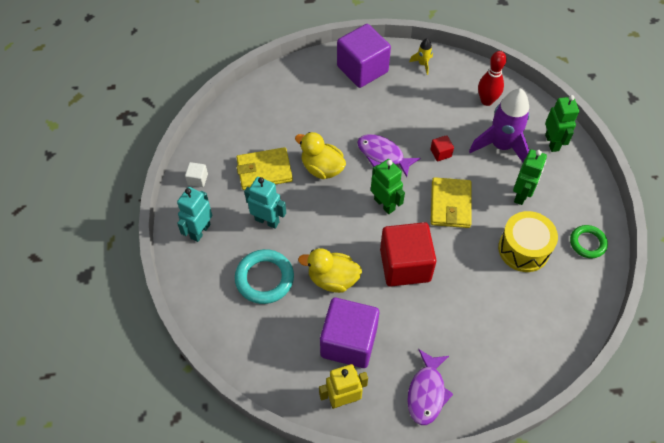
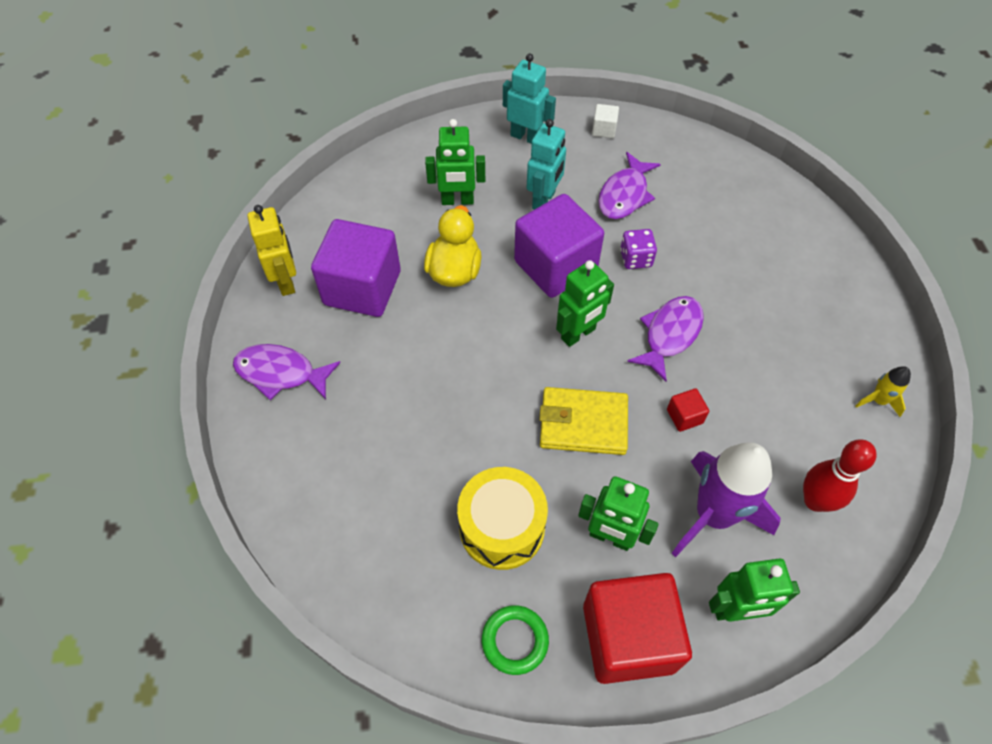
camera: 90 degrees right, 0 degrees up
(264, 170) = (624, 195): yellow wallet -> purple fish
(264, 278) = (457, 201): turquoise ring -> green robot
(322, 168) = (635, 258): yellow duck -> purple dice
(362, 69) = (842, 311): purple cube -> purple cube (555, 266)
(405, 265) = (474, 356): red cube -> red cube (628, 638)

